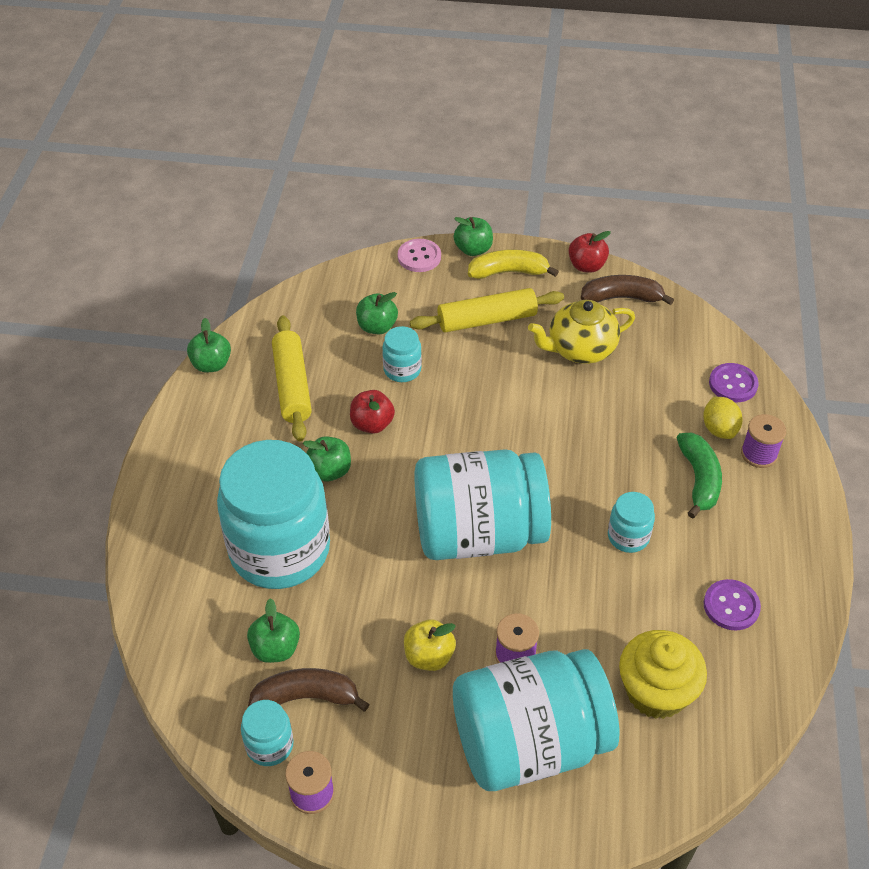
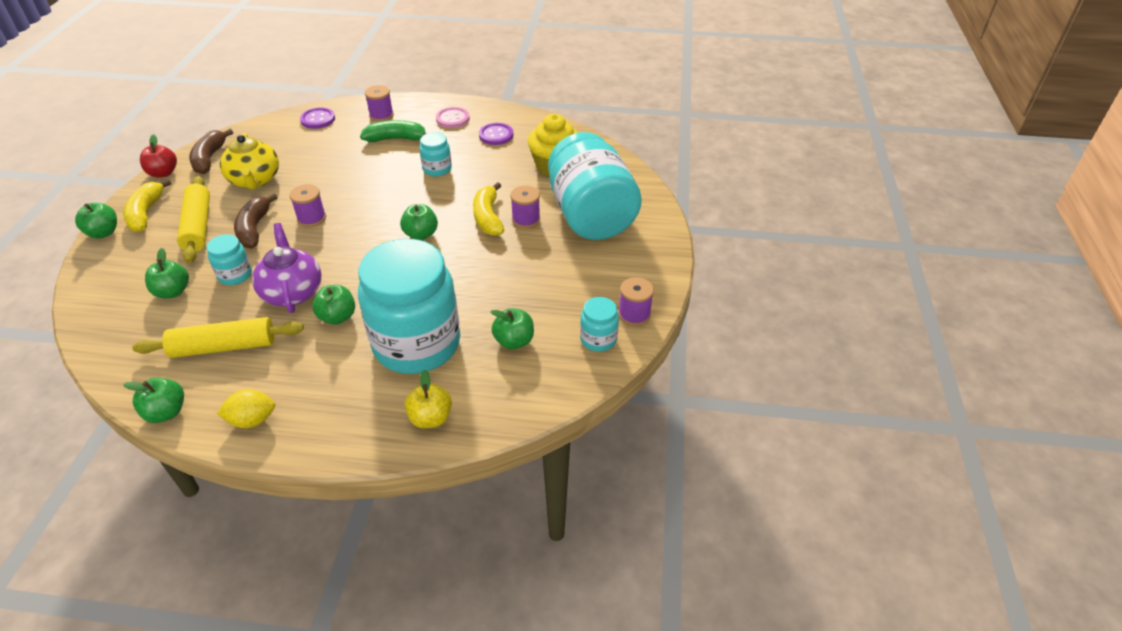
camera: 90 degrees left, 5 degrees down
(307, 697) = (557, 321): brown banana -> brown banana (254, 229)
(372, 424) = (292, 292): red apple -> purple teapot
(419, 257) = (92, 266): pink button -> pink button (452, 119)
(429, 656) = (525, 259): yellow apple -> yellow apple (430, 418)
(478, 533) = (421, 234): turquoise jar -> green apple
(506, 417) = (311, 218): none -> purple spool
(518, 607) = (488, 217): none -> yellow banana
(719, 429) = (356, 128): yellow lemon -> yellow lemon (252, 420)

